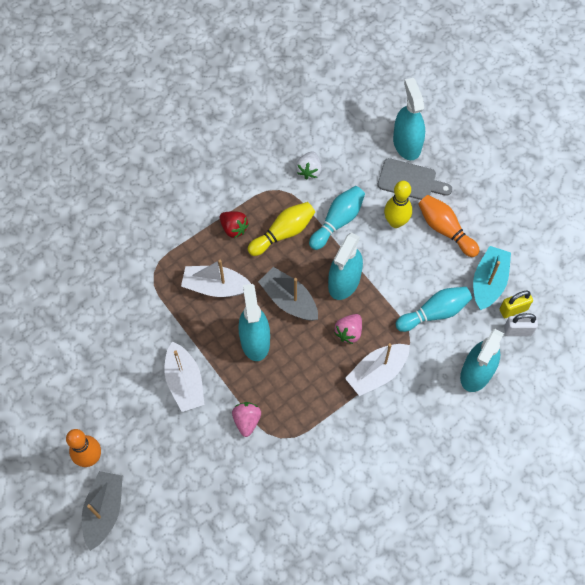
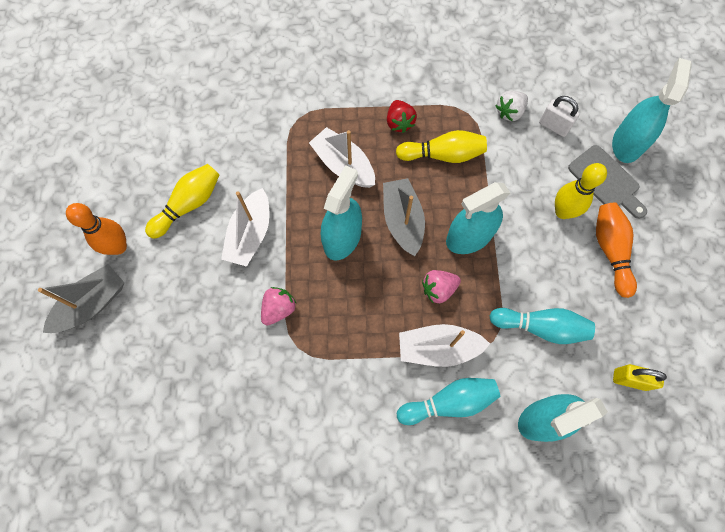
camera: 35 degrees right, 5 degrees up
(120, 391) = (189, 205): none -> yellow bowling pin
(337, 221) = (504, 176): turquoise bowling pin -> turquoise bowling pin (449, 402)
(488, 282) = (621, 333): turquoise boat -> none
(518, 331) = (620, 405): white padlock -> white padlock (553, 126)

